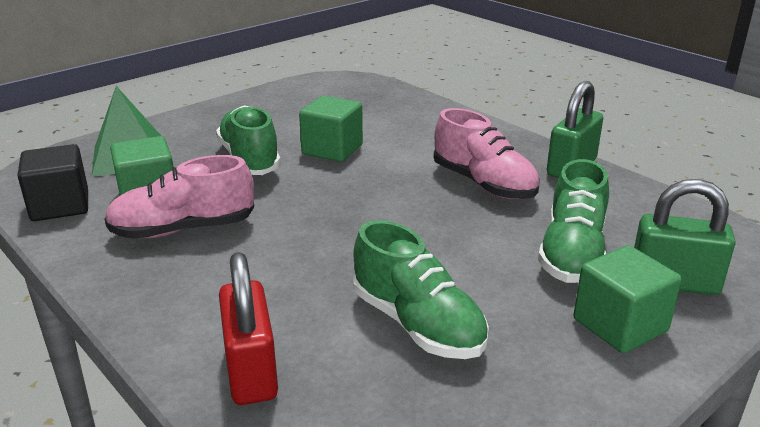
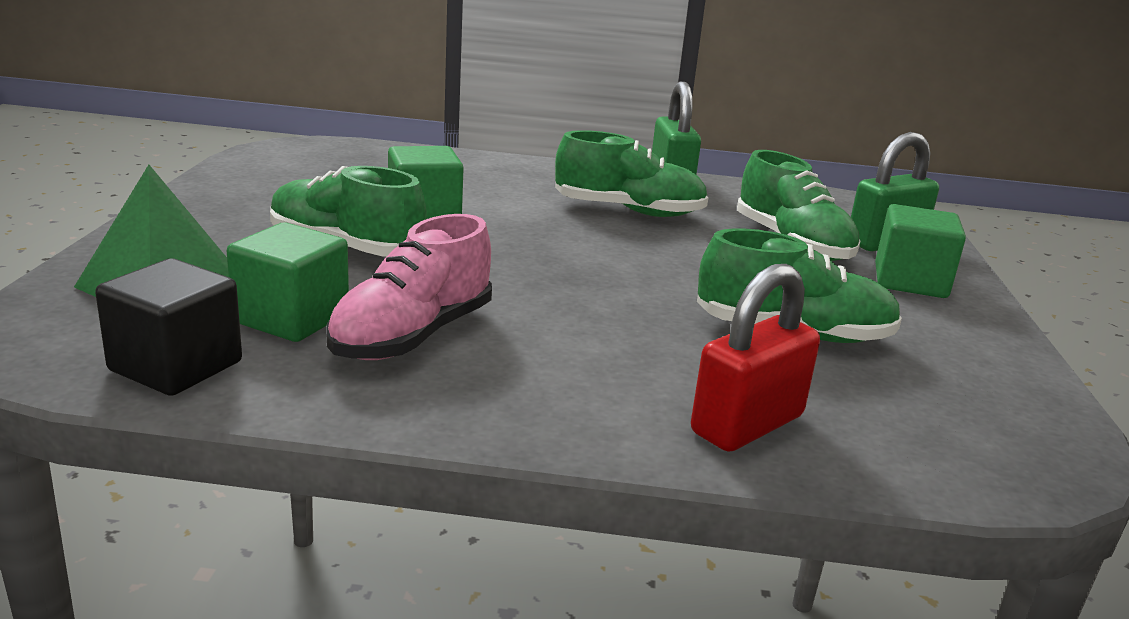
camera: 45 degrees left, 5 degrees down
(251, 371) = (747, 424): red padlock -> red padlock turned 75 degrees counterclockwise
(484, 184) = (629, 211): pink shoe -> green shoe

